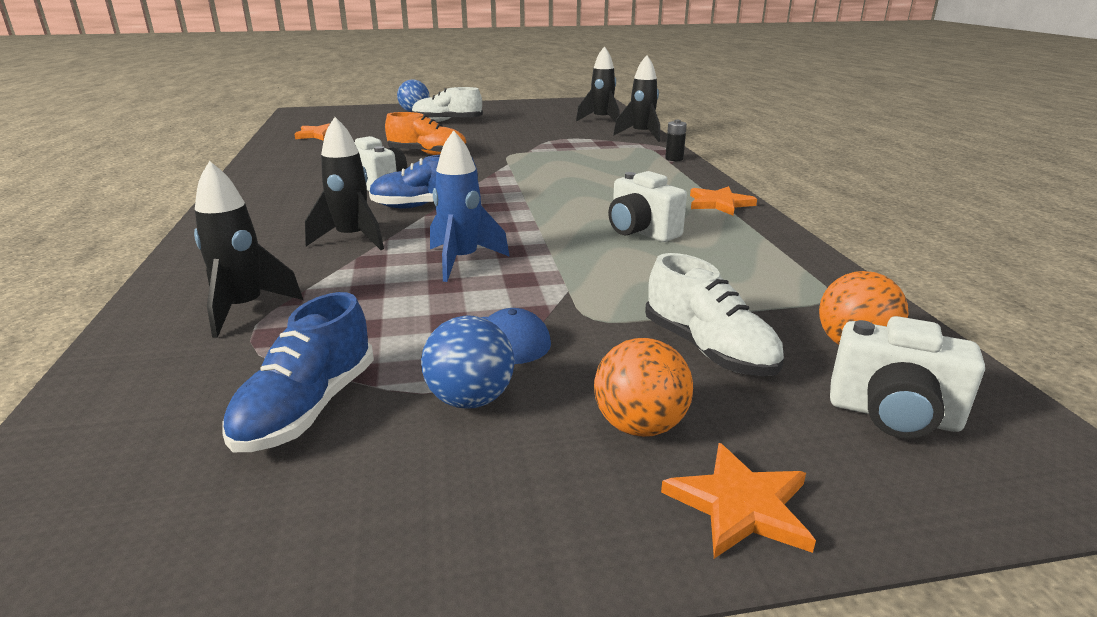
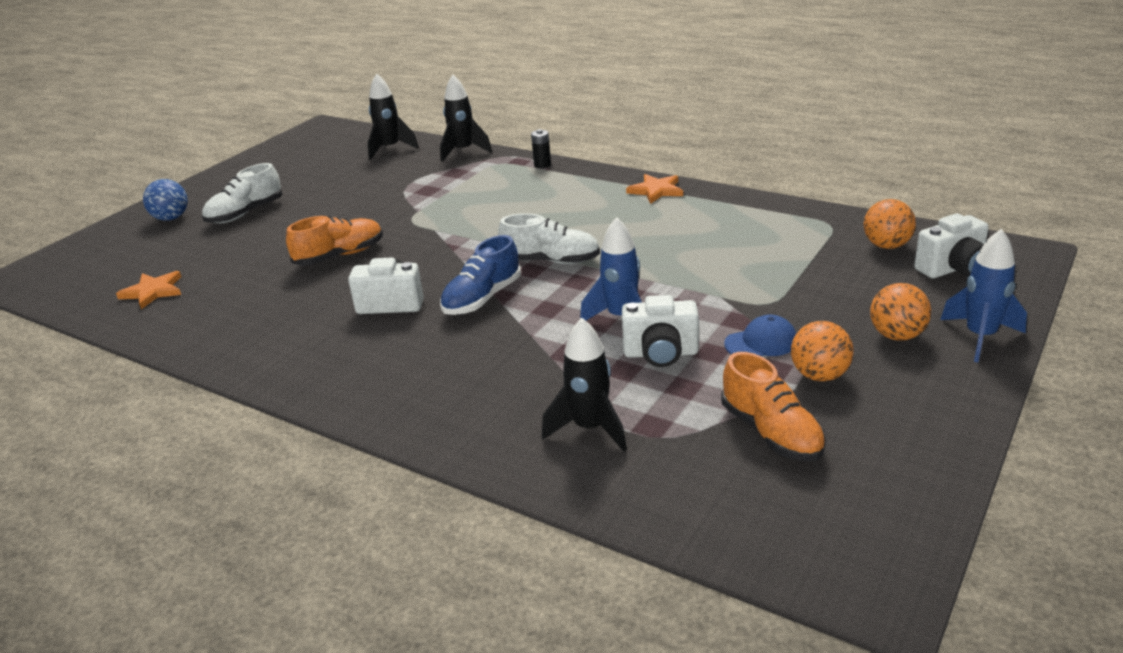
camera: 45 degrees left, 5 degrees up
(308, 408) = (771, 433): blue shoe -> orange shoe
(352, 239) = (509, 350): black rocket -> none
(470, 400) = (819, 375): blue ball -> orange ball
(641, 232) = (664, 237): white camera -> white camera (661, 354)
(708, 350) = (845, 285): white shoe -> white shoe (551, 261)
(740, 505) = (980, 337): orange star -> blue rocket

